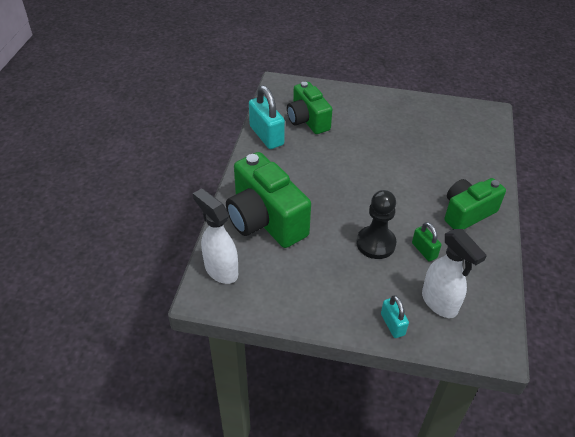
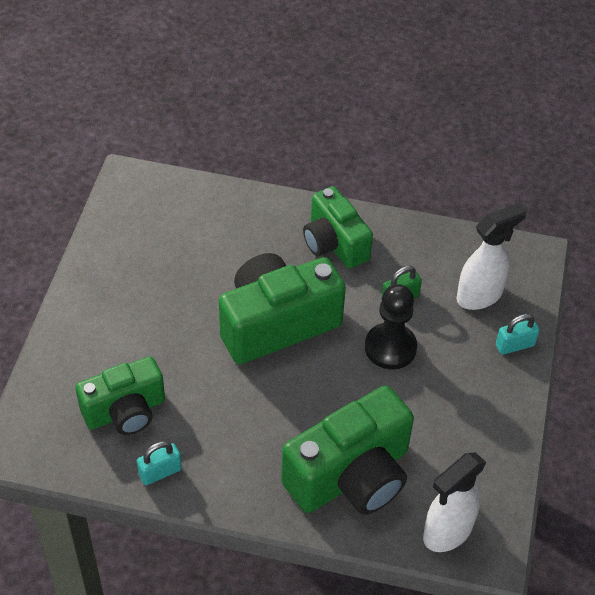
camera: 90 degrees left, 5 degrees up
(266, 135) = (160, 472): turquoise padlock -> turquoise padlock, size x0.56
(385, 183) = (277, 324): none -> green camera

